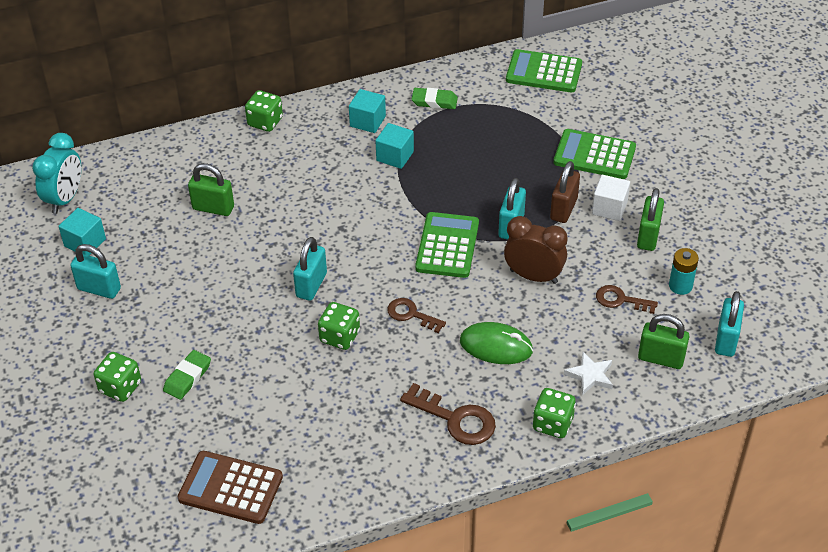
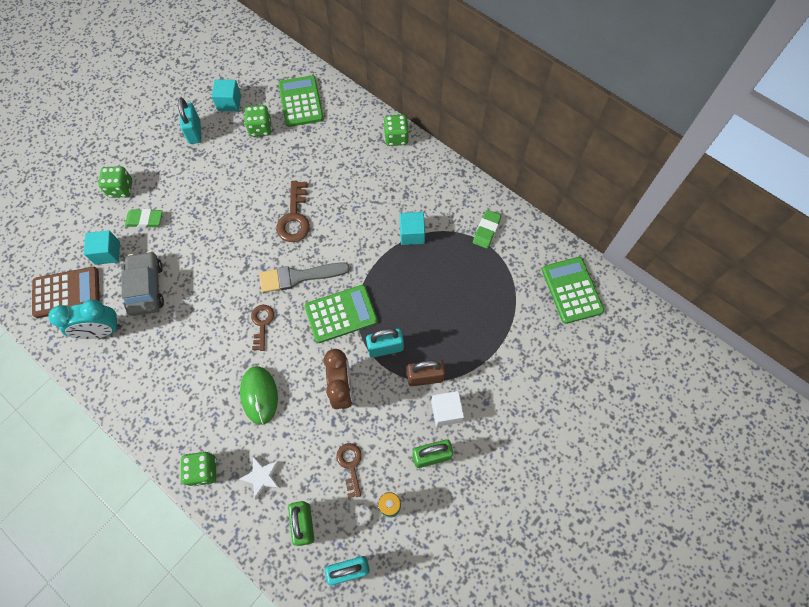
camera: 60 degrees right, 20 degrees up
(65, 199) = (260, 71): turquoise clock -> turquoise clock (102, 331)
(213, 208) = (297, 153): green padlock -> none
(230, 488) = (67, 293): brown calculator -> brown calculator turned 90 degrees clockwise
(285, 405) = (146, 287): none -> grey car
(311, 285) = (258, 247): turquoise padlock -> none
(340, 336) = (220, 289): green dice -> green dice (260, 128)
(367, 121) = (437, 198): turquoise cube -> turquoise cube (107, 253)
(376, 263) = (299, 276): none -> grey brush
(434, 101) = (486, 230): green eraser -> green eraser turned 45 degrees clockwise
(455, 419) = (179, 401): brown key -> brown key (294, 217)
(594, 155) = (500, 373): green calculator -> green calculator (301, 102)

